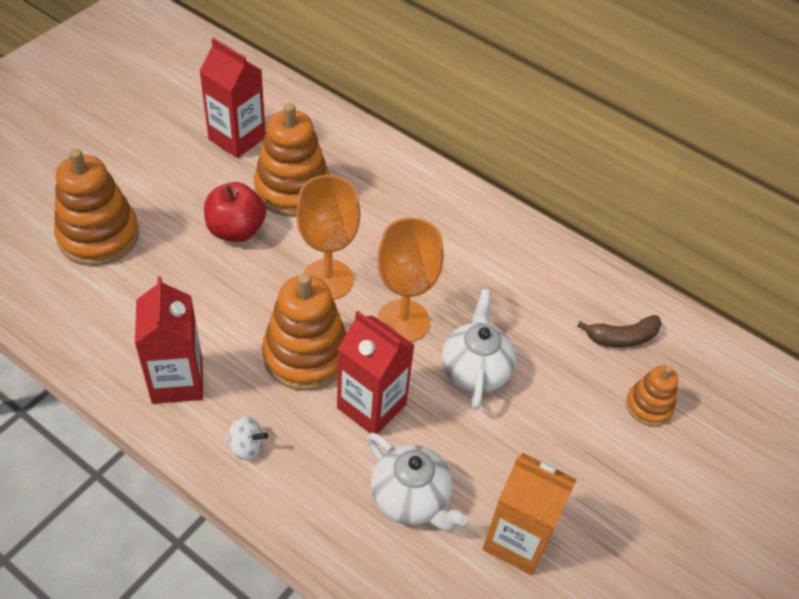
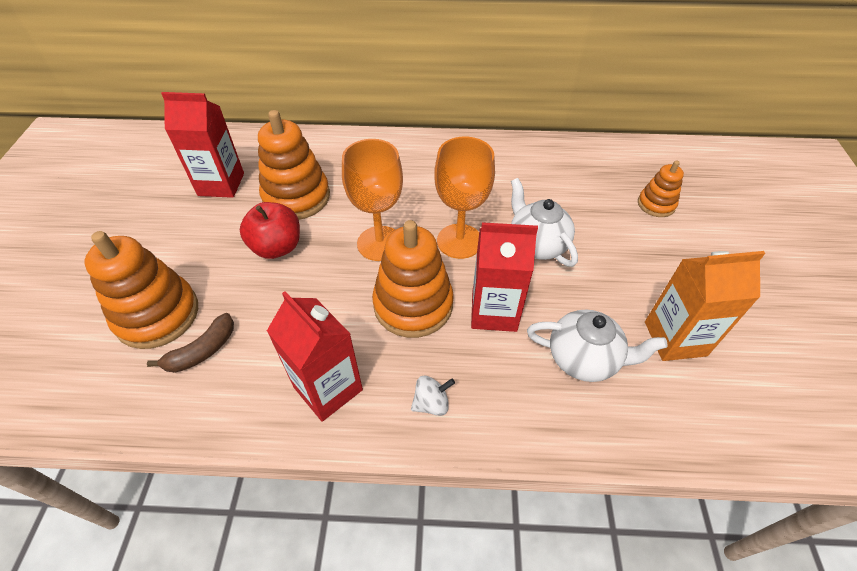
camera: 30 degrees left, 0 degrees up
(622, 337) = (600, 174): brown banana -> brown banana (202, 351)

